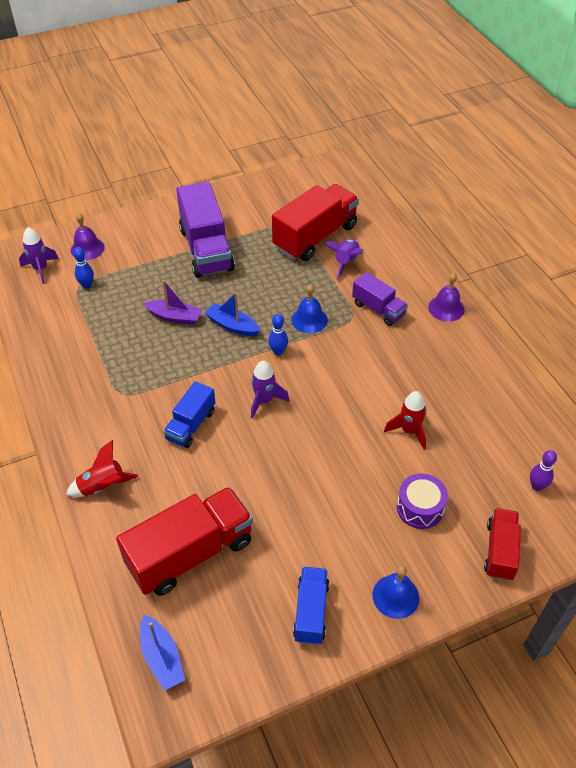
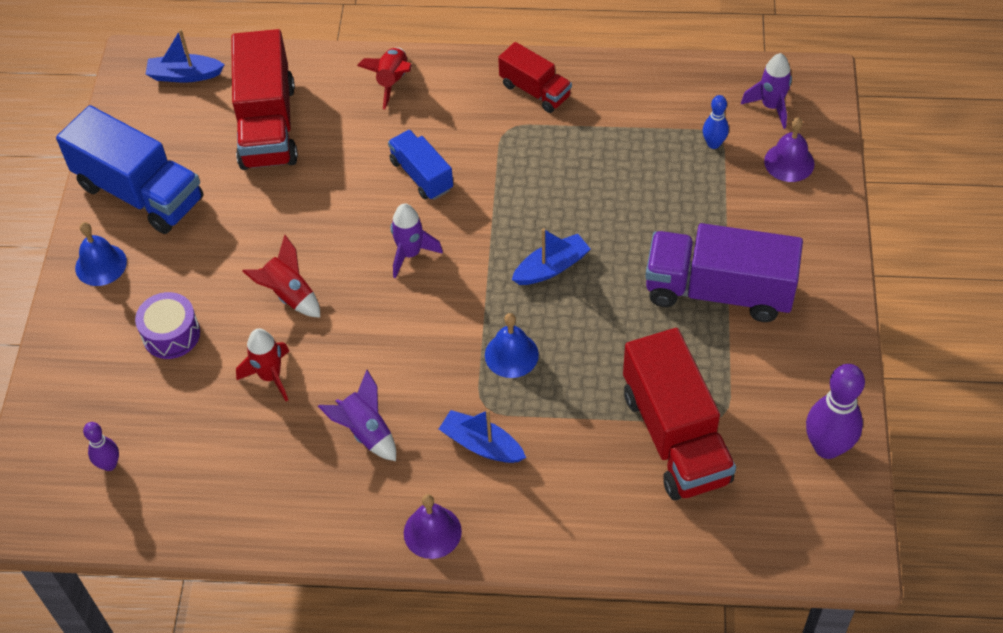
camera: 120 degrees right, 5 degrees up
(175, 317) = (602, 214): purple boat -> none
(278, 351) = (477, 298): blue bowling pin -> none
(282, 185) = (827, 447): none -> purple bowling pin
(311, 611) = (140, 192): blue truck -> blue truck, size x1.80
(341, 453) = (289, 295): none -> red rocket
(346, 262) = (597, 450): purple rocket -> purple rocket (365, 432)
(378, 309) = (481, 445): purple truck -> blue boat
(500, 551) = (71, 380): red truck -> red truck (535, 91)

